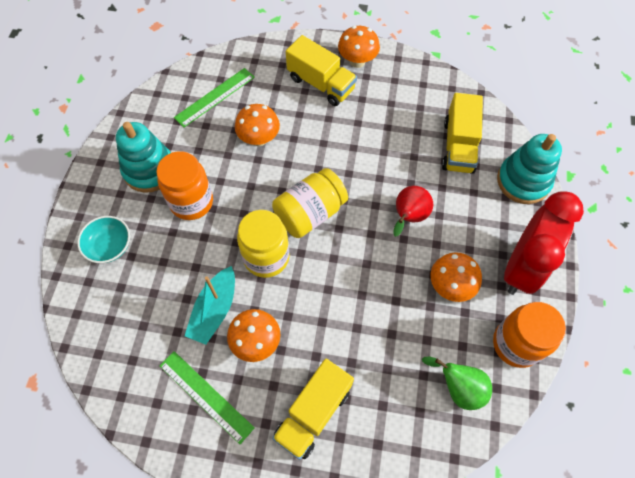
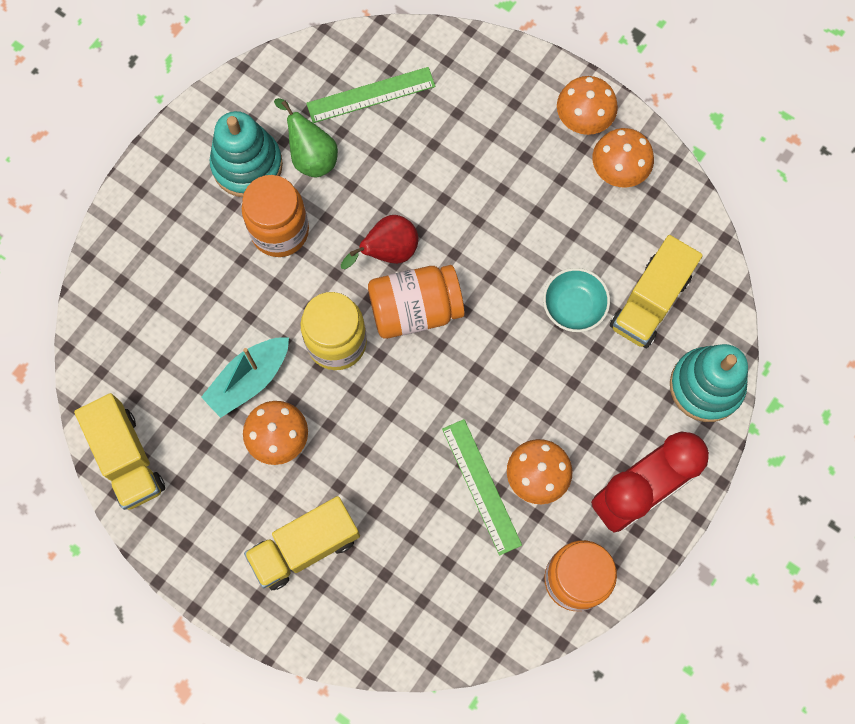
camera: 25 degrees right, 10 degrees up
(109, 246) = (162, 246): turquoise bowl -> turquoise bowl (573, 306)
(206, 396) = (198, 474): green ruler -> green ruler (481, 486)
(259, 139) = (400, 180): orange mushroom -> orange mushroom (618, 171)
(310, 213) = (415, 309): yellow jar -> orange jar
(321, 84) = (517, 133): yellow truck -> yellow truck (127, 458)
(408, 217) = (533, 368): red pear -> red pear (388, 251)
(458, 388) = (480, 596): green pear -> green pear (311, 156)

